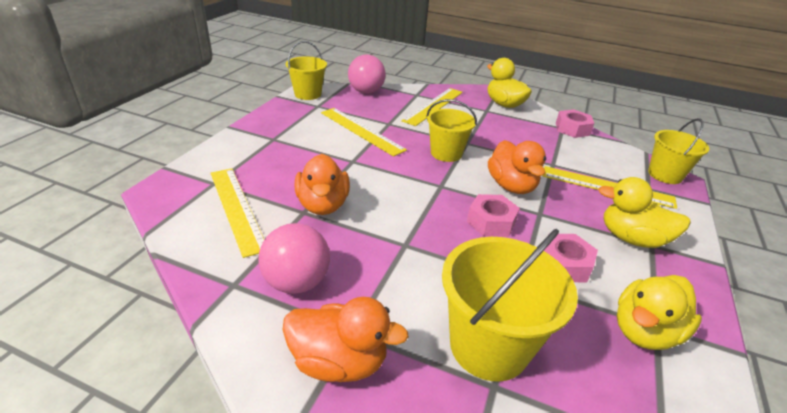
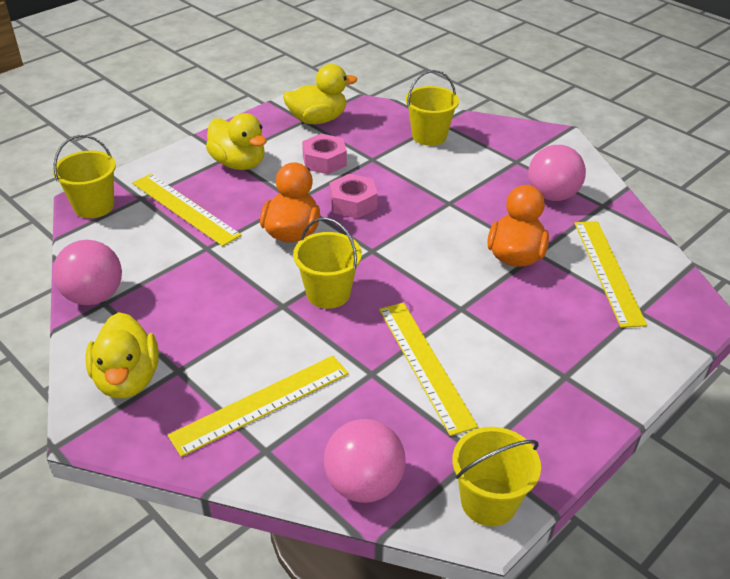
camera: 155 degrees left, 5 degrees up
(339, 362) = (530, 150): orange duck -> none
(488, 346) = (429, 136): yellow bucket -> yellow bucket, size x0.66
(572, 129) = (94, 296): pink nut -> pink ball

